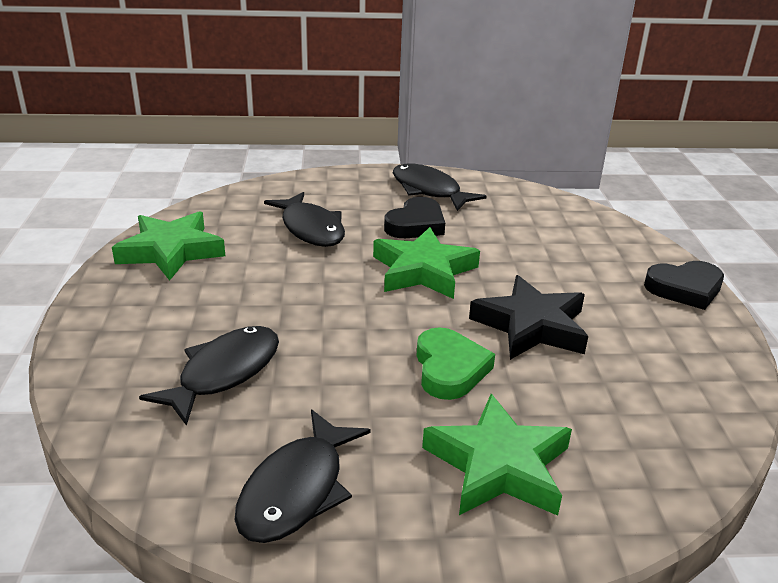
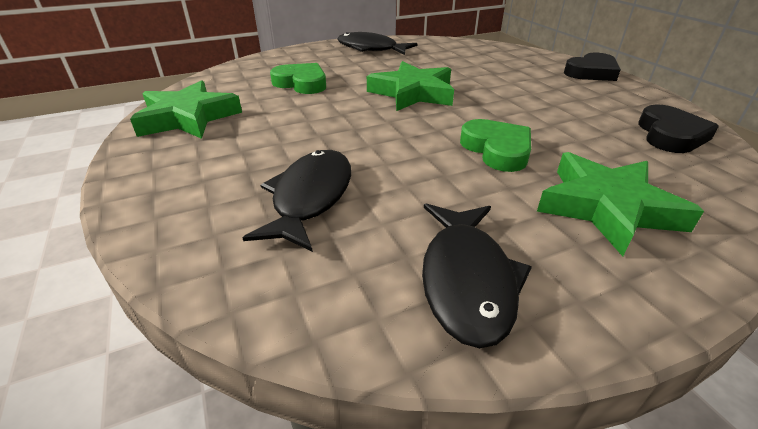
camera: 20 degrees left, 5 degrees up
(311, 229) = (301, 83): black fish -> green heart
(416, 224) = (380, 68): black heart -> black heart (670, 135)
(531, 326) = (523, 110): black star -> none

